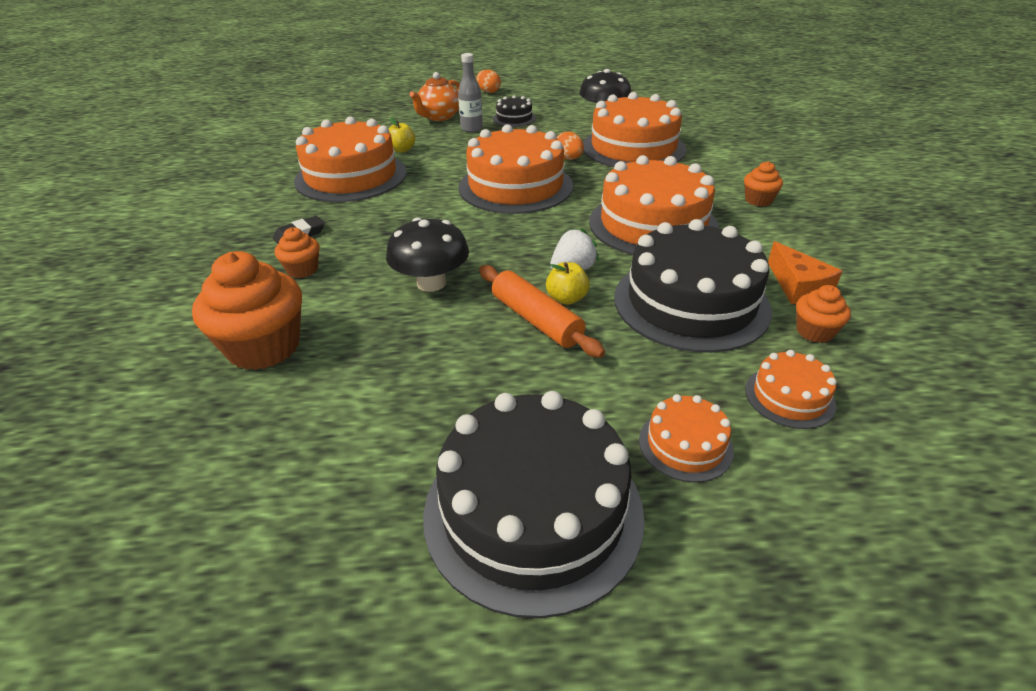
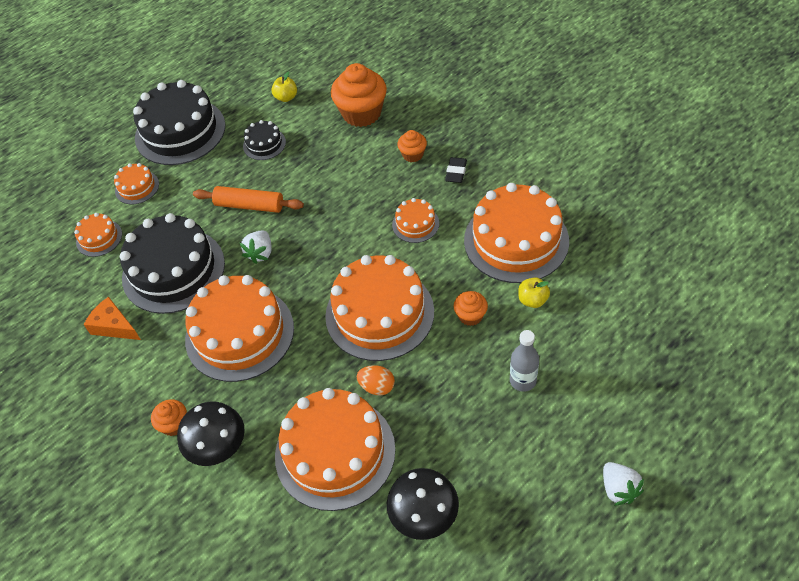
camera: 145 degrees right, 15 degrees up
(400, 219) = (415, 224): none -> orange cake
(431, 283) = (330, 192): black mushroom -> black mushroom (218, 446)
(439, 117) = (585, 382): orange teapot -> none
(488, 92) = (618, 489): orange egg -> white strawberry
(514, 118) = (509, 435): black cake -> black cake (264, 144)
(567, 298) = (245, 229): yellow apple -> yellow apple (286, 97)
(814, 331) = (95, 291): orange cupcake -> orange cupcake (470, 316)

